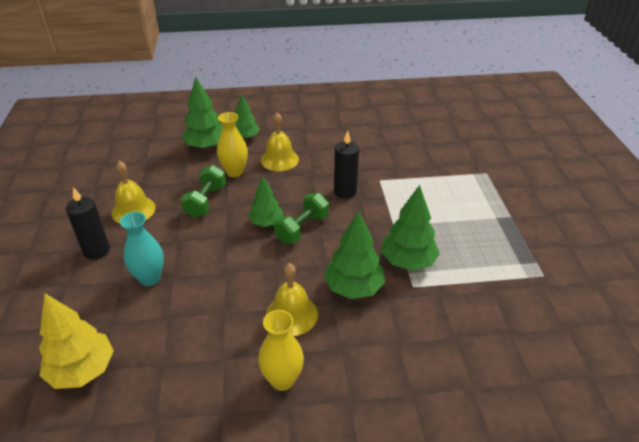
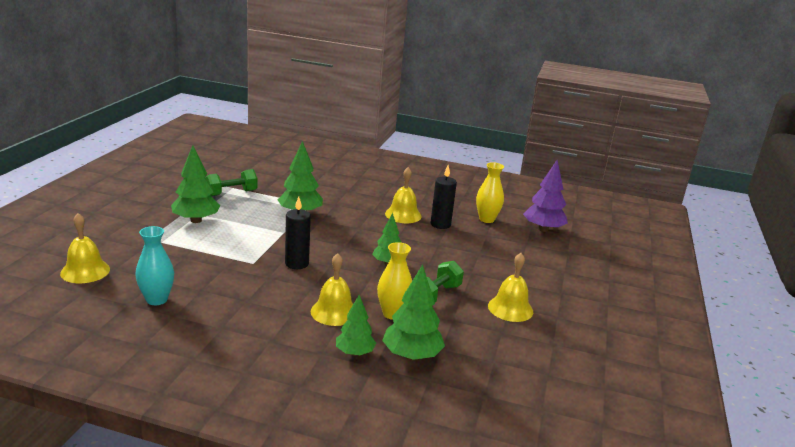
camera: 160 degrees left, 15 degrees down
(82, 371) = (543, 229): yellow tree -> purple tree
(96, 251) = (543, 286): black candle -> black candle (440, 224)
(150, 278) = (498, 257): turquoise vase -> turquoise vase (157, 299)
(282, 380) = (425, 197): yellow vase -> yellow vase (486, 219)
(302, 228) = (360, 251): green dumbbell -> green dumbbell (231, 193)
(354, 288) = (352, 213): green tree -> green tree (196, 220)
(477, 133) = (85, 271): none -> yellow bell

